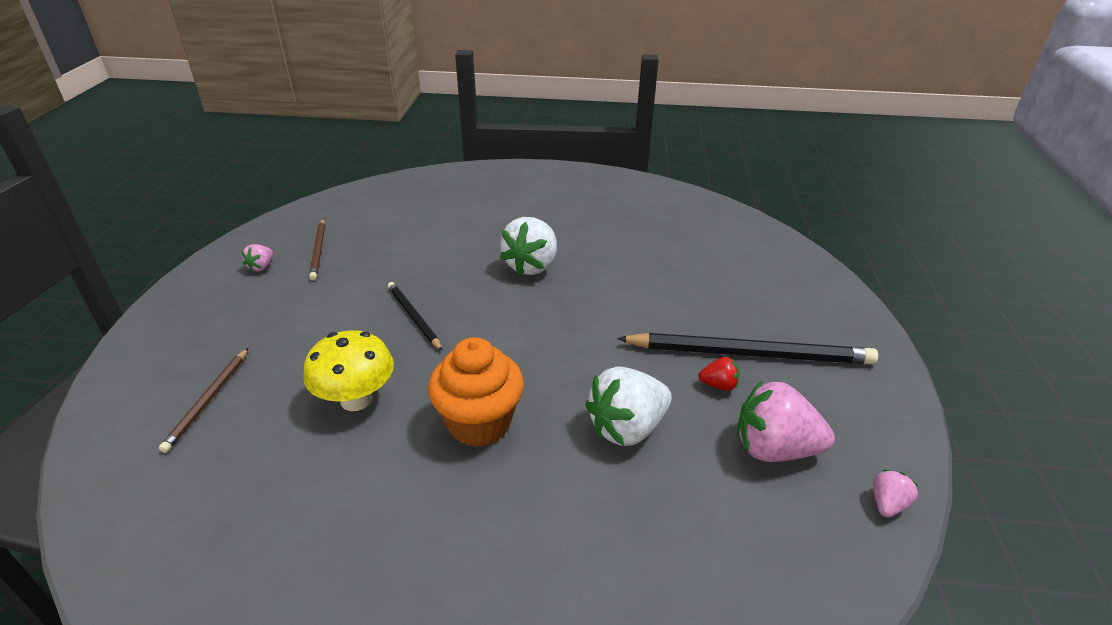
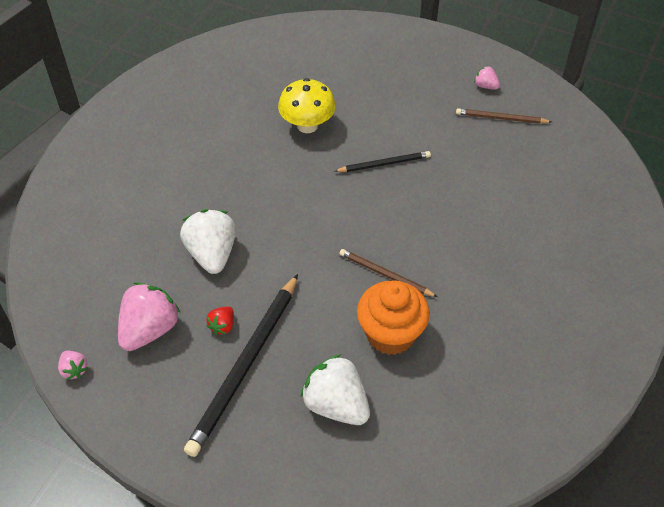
camera: 110 degrees right, 15 degrees up
(208, 400) = (338, 63): brown pencil -> brown pencil (385, 274)
(479, 423) = (256, 179): orange cupcake -> orange cupcake (390, 334)
(531, 266) = (430, 253): white strawberry -> white strawberry (336, 404)

